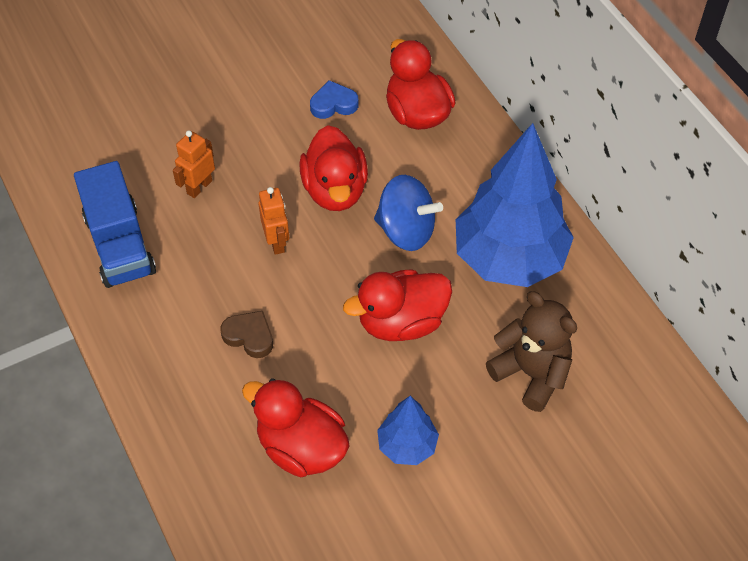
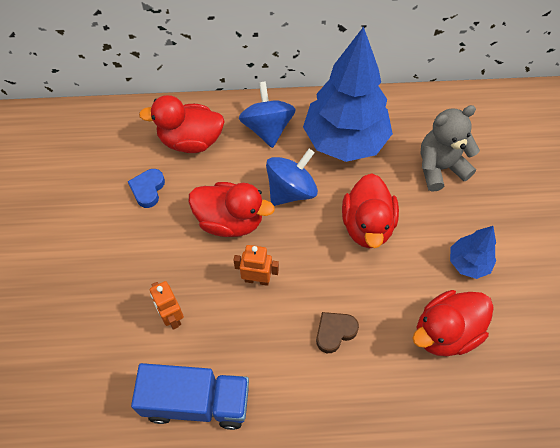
camera: 65 degrees left, 5 degrees up
(478, 176) = (267, 128): none -> blue spinning top
(531, 373) = (440, 168): brown teddy bear -> grey teddy bear

